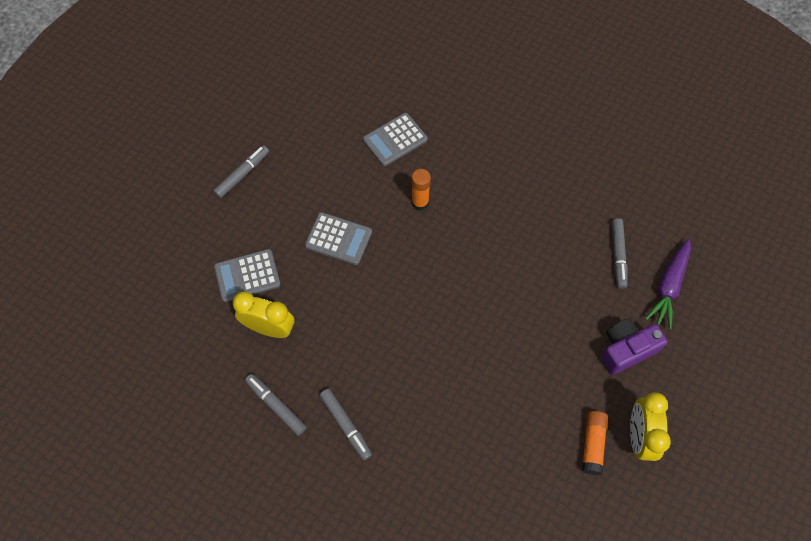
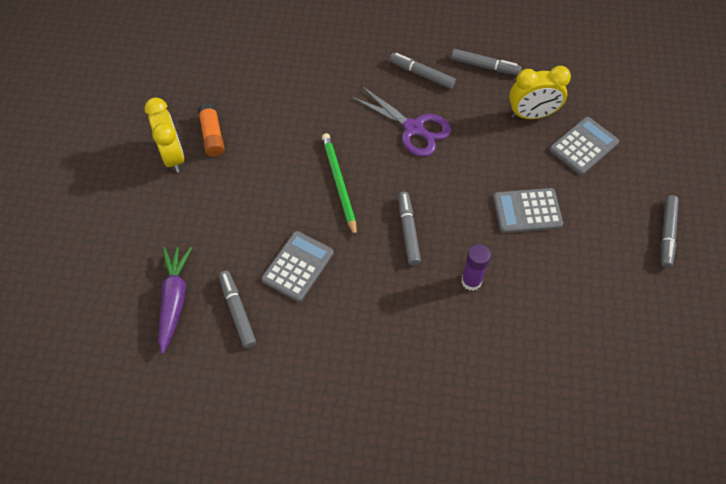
camera: 155 degrees right, 5 degrees down
(389, 363) = (413, 128): none -> purple scissors
(395, 140) = (542, 343): grey calculator -> grey calculator (298, 266)
(420, 202) = (471, 281): orange glue stick -> purple glue stick
(448, 263) = (408, 231): none -> grey marker
(488, 334) = (339, 184): none -> green pencil
(626, 349) = (203, 221): purple camera -> none

